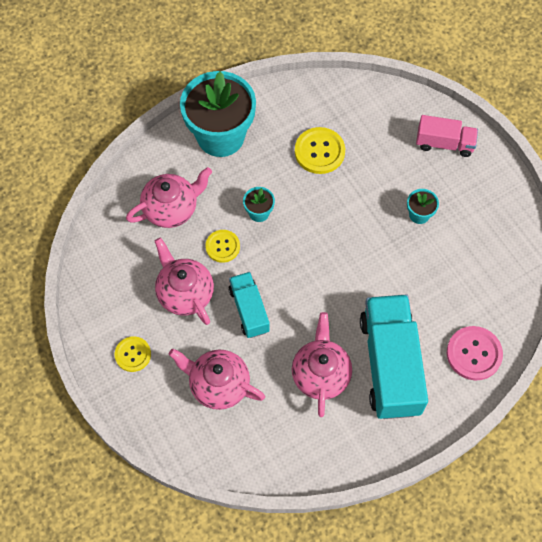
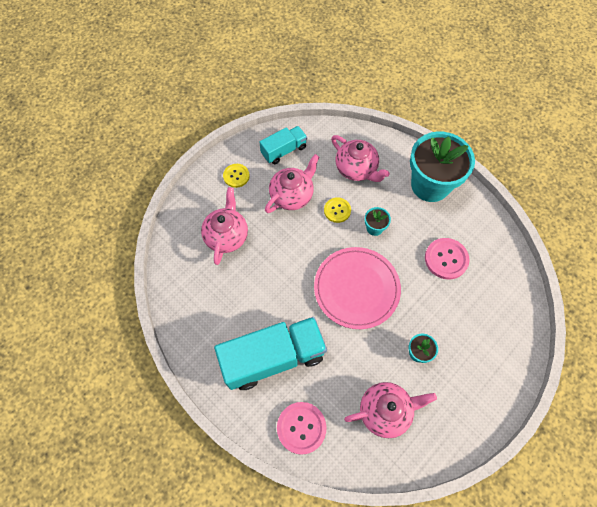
camera: 75 degrees right, 0 degrees up
(249, 310) = (291, 241): turquoise truck -> turquoise truck (284, 150)
(319, 151) = (446, 259): yellow button -> pink button
(320, 374) = (252, 305): pink teapot -> pink teapot (385, 411)
(330, 254) = (356, 288): none -> pink plate
(444, 143) = (497, 360): pink truck -> none

